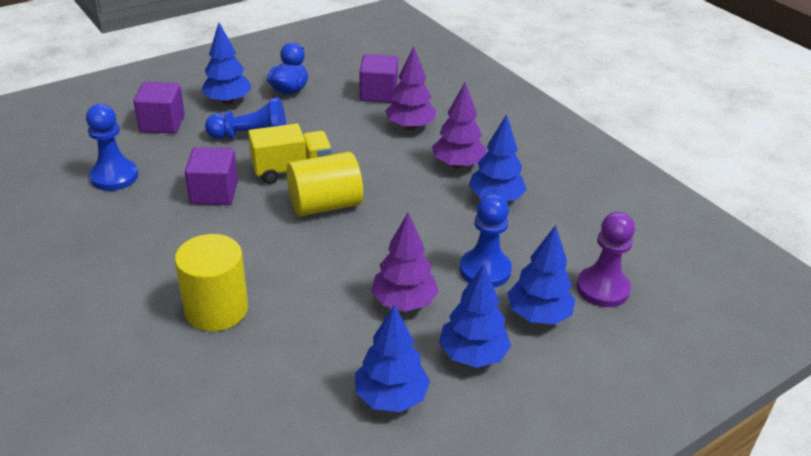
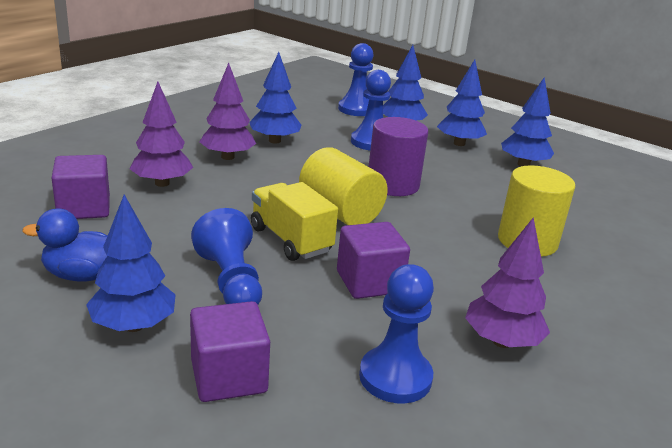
camera: 110 degrees left, 10 degrees down
(368, 254) = (393, 185): none -> purple cylinder
(404, 302) = (434, 167): purple tree -> purple tree (501, 341)
(602, 288) = (356, 109): purple pawn -> blue pawn

